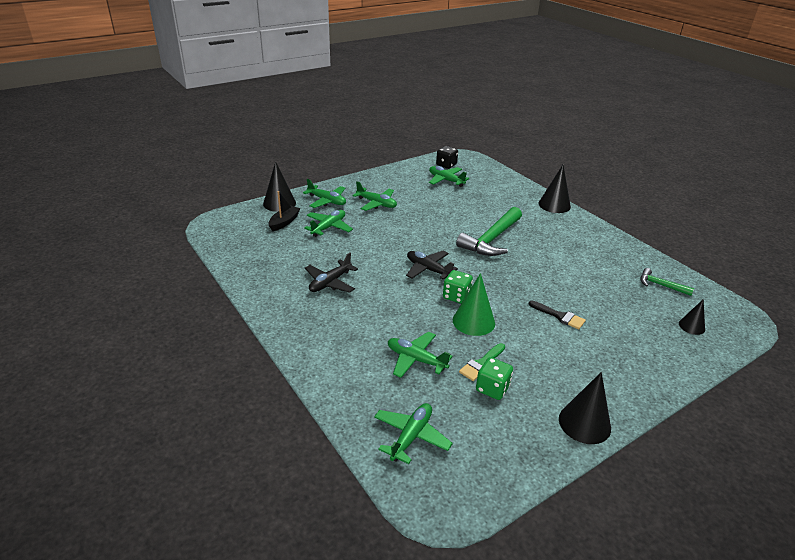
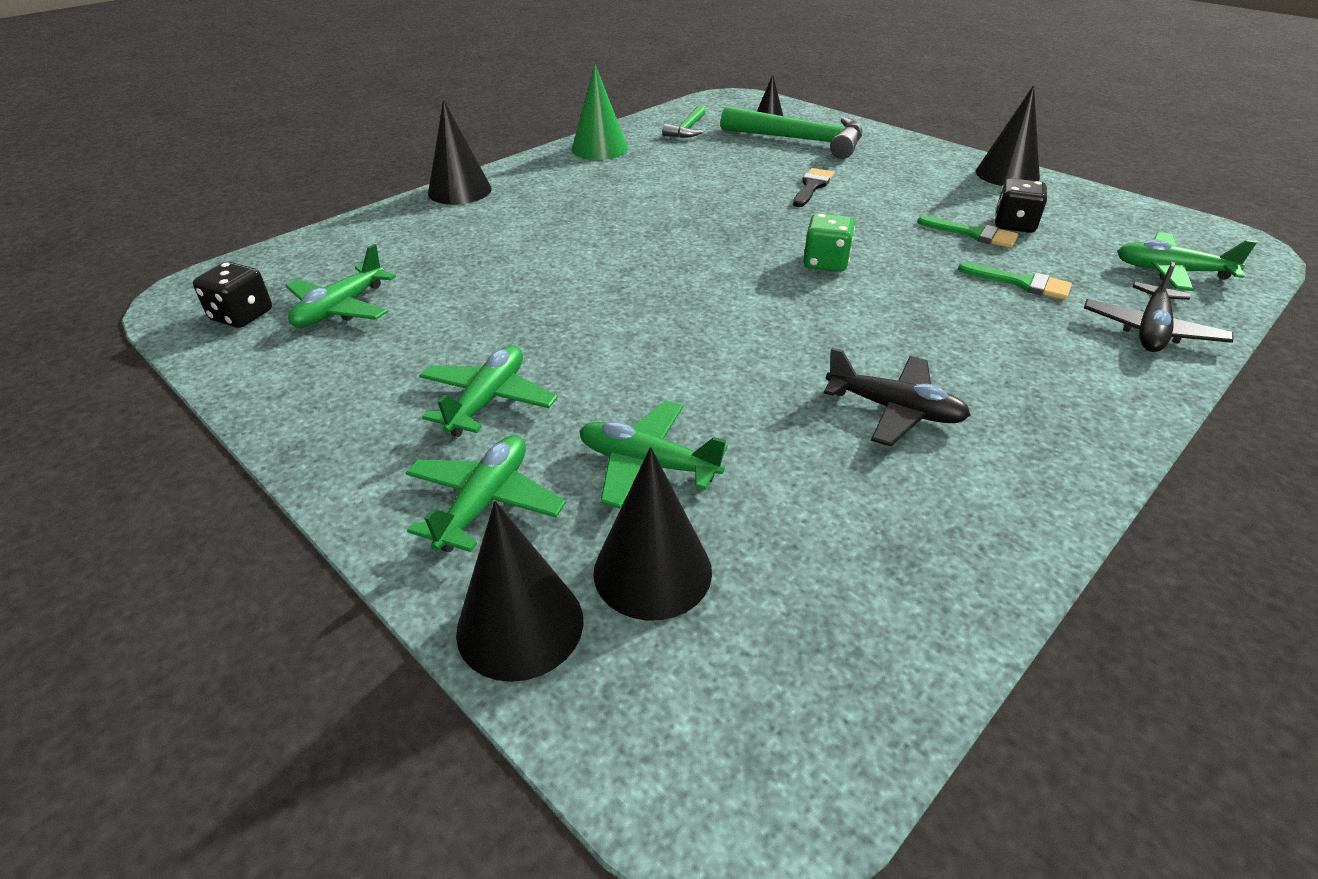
camera: 100 degrees left, 5 degrees up
(284, 222) = (652, 571): black boat -> black cone
(416, 359) = (1021, 283): green plane -> green brush
(428, 269) = (760, 296): black plane -> black plane (1150, 330)
(473, 321) = (881, 244): green cone -> green cone (599, 148)
(491, 239) = (614, 241): green hammer -> green hammer (801, 140)
(492, 388) = (1014, 225): green dice -> black dice

